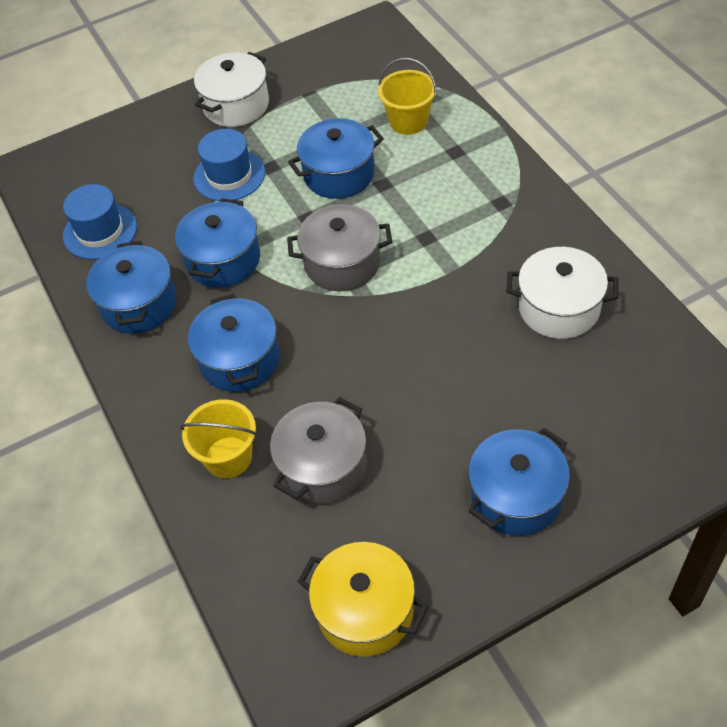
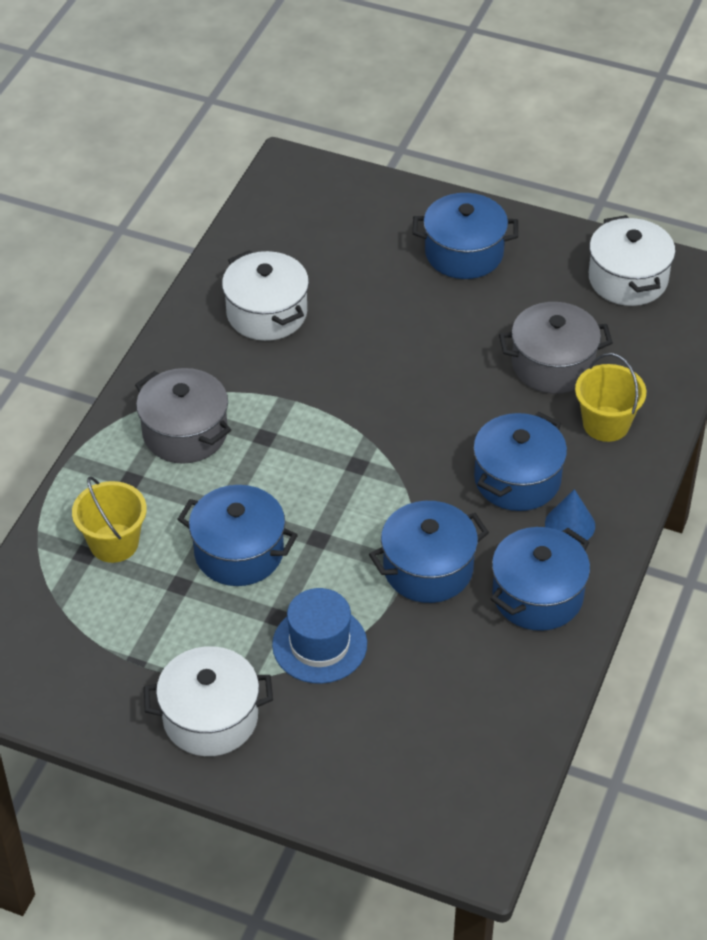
camera: 135 degrees left, 5 degrees down
(100, 231) = (491, 700): blue hat -> none
(169, 363) = (570, 524): none -> blue cone
(342, 263) = (348, 477): grey pot -> grey pot (185, 433)
(365, 611) = (628, 279): yellow pot -> white pot

